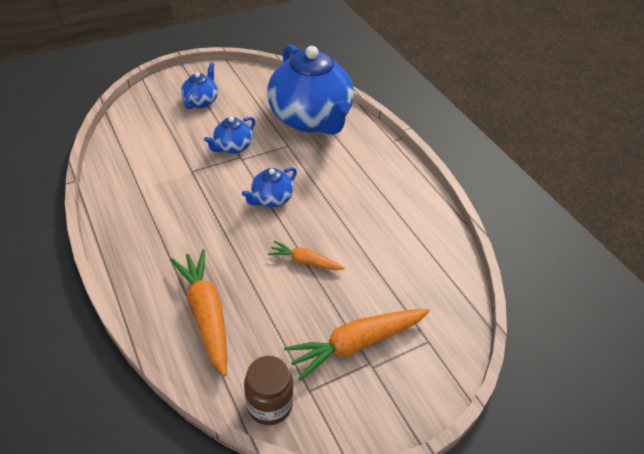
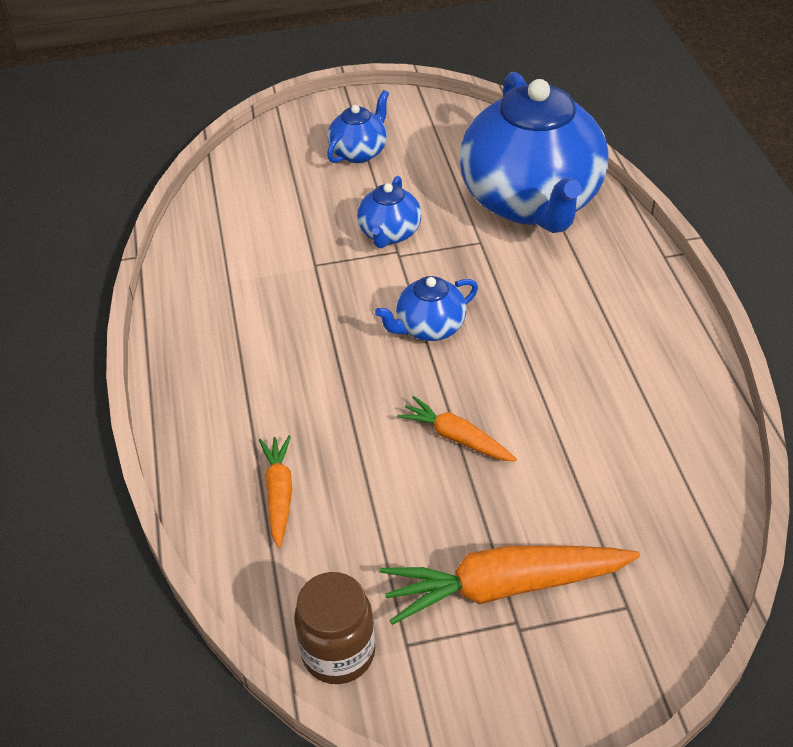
camera: 20 degrees right, 0 degrees up
(206, 314) = (279, 494): orange carrot -> orange carrot, size x0.56
(232, 147) = (389, 234): blue teapot -> blue teapot turned 45 degrees counterclockwise

